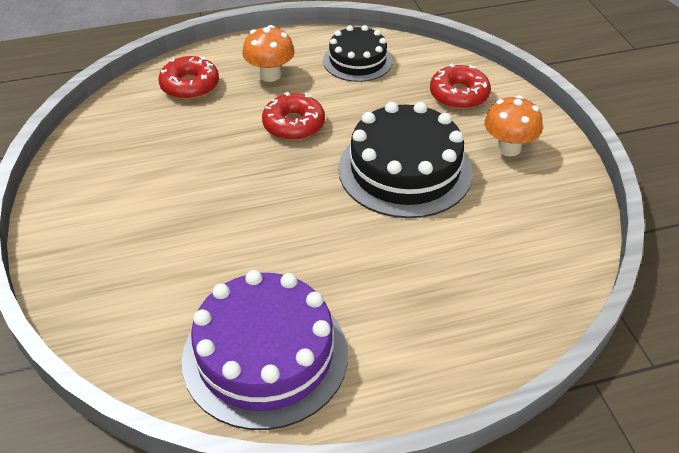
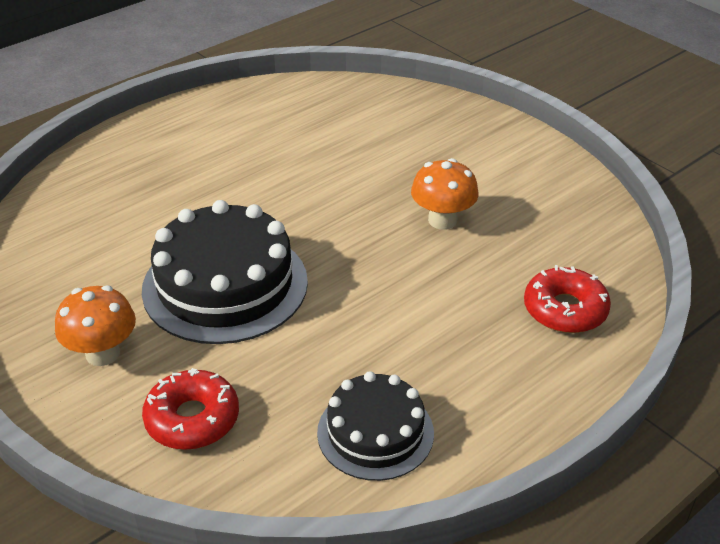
camera: 155 degrees right, 5 degrees down
(265, 356) = (271, 116): purple cake -> none
(270, 75) = (480, 361): orange mushroom -> orange mushroom (442, 220)
(294, 125) = (390, 299): red donut -> none

